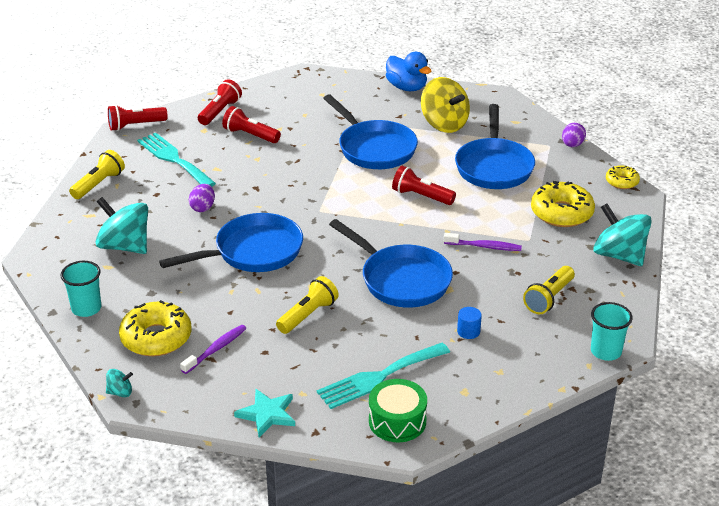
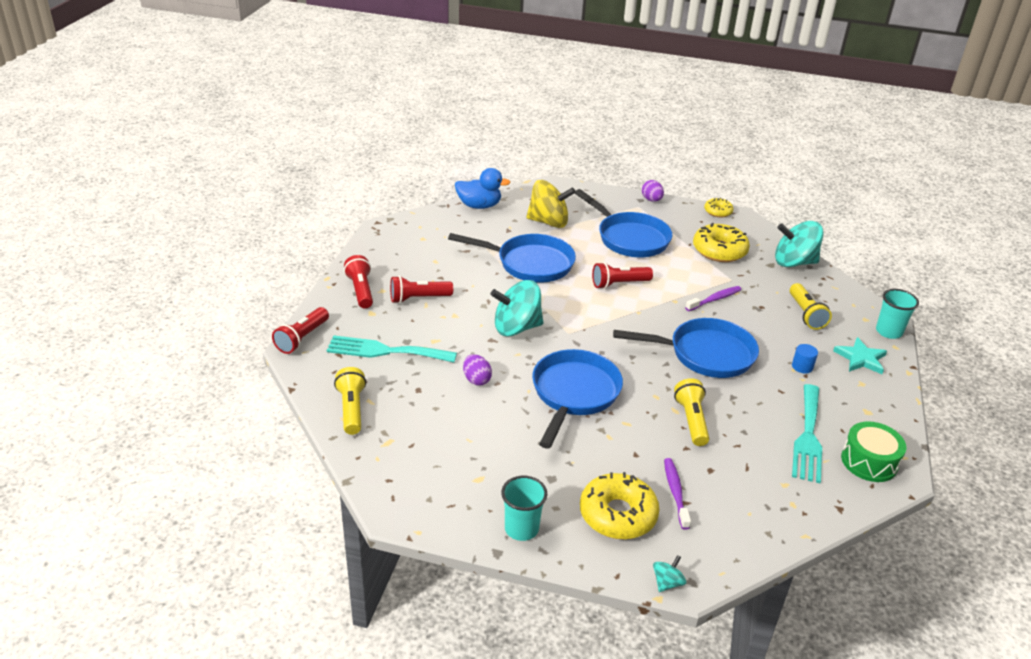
camera: 45 degrees left, 0 degrees up
(125, 246) = (465, 451): turquoise spinning top -> turquoise spinning top (516, 328)
(267, 414) = (791, 518): turquoise star -> turquoise star (860, 358)

